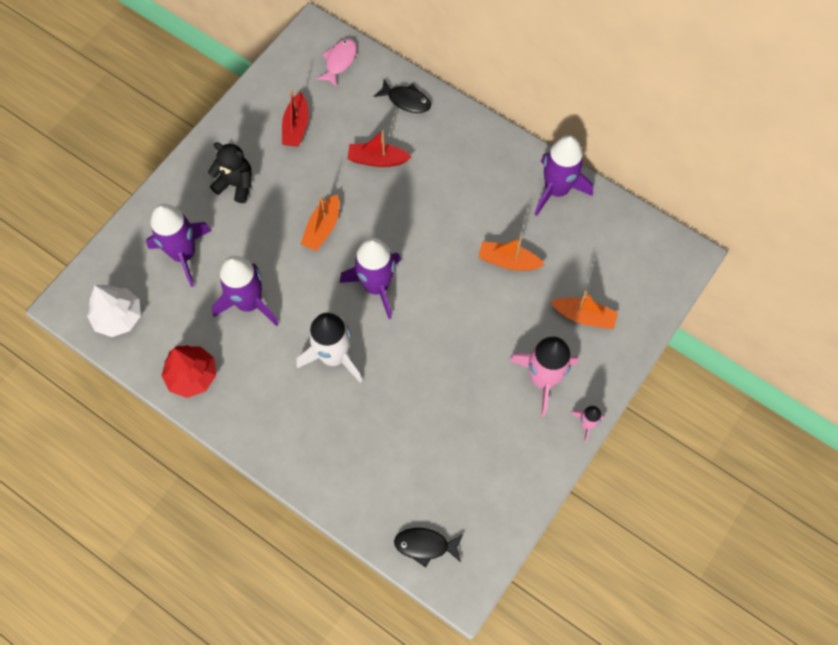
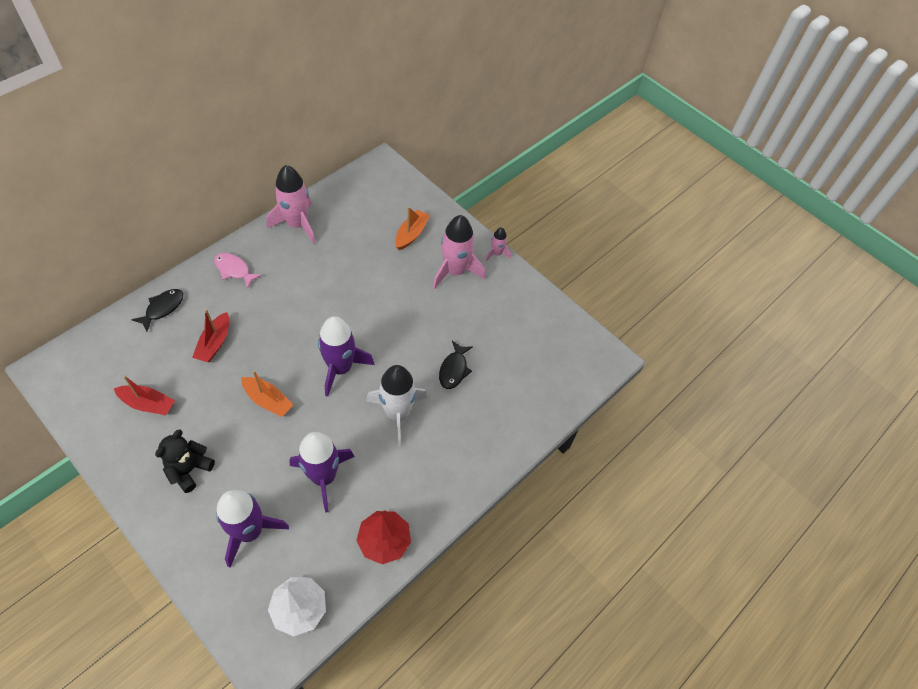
camera: 85 degrees left, 10 degrees down
(339, 61) = (91, 353): pink fish -> pink fish (234, 270)
(425, 545) = (573, 377): black fish -> black fish (454, 369)
(508, 261) = (349, 270): orange boat -> none
(557, 190) = (297, 224): purple rocket -> pink rocket

